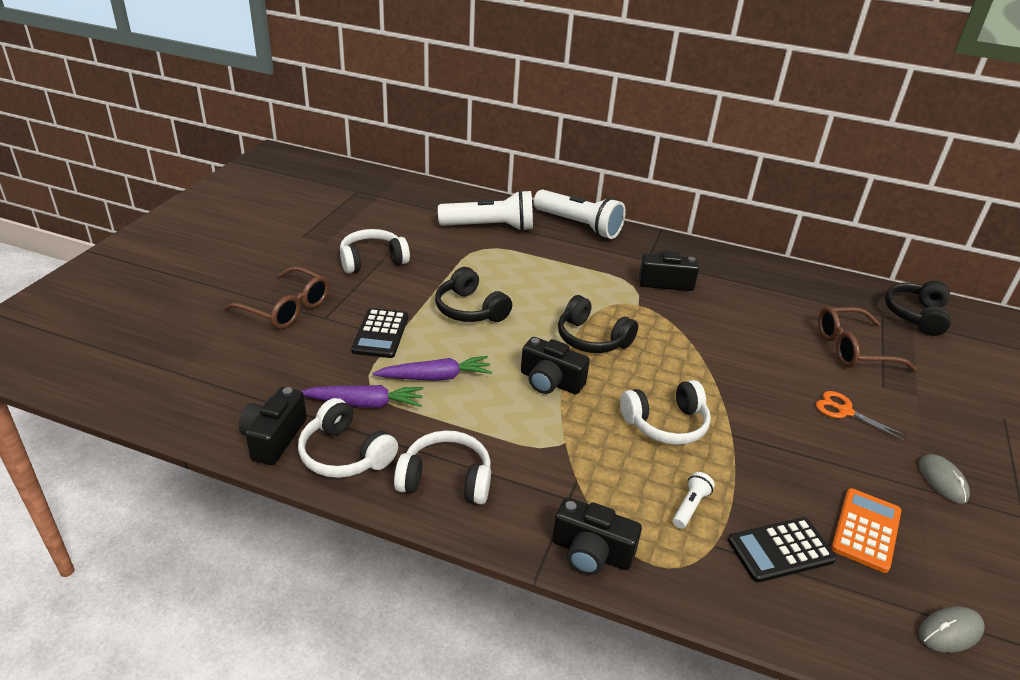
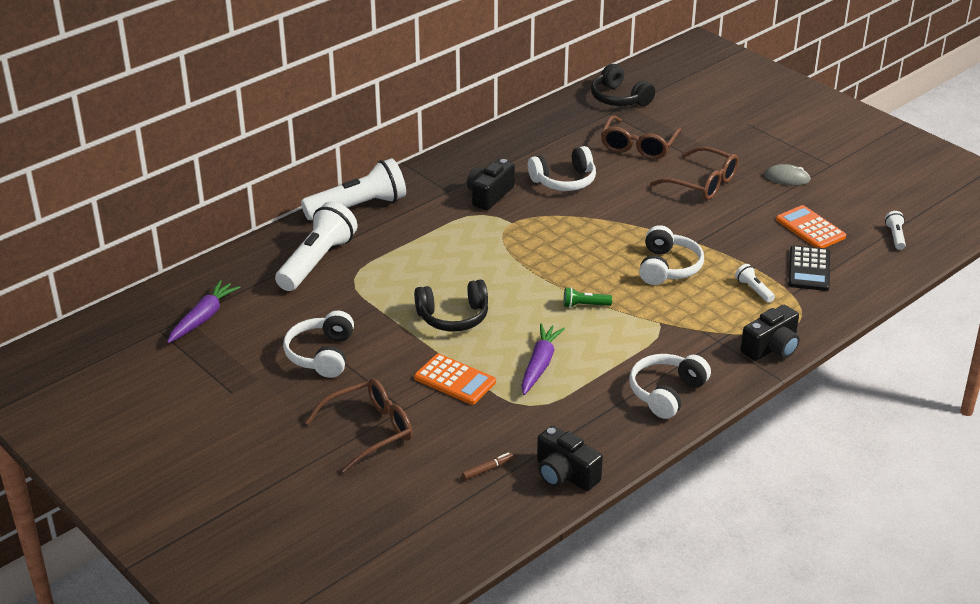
camera: 60 degrees left, 0 degrees up
(261, 386) = (487, 469): none -> brown marker
(345, 454) = (608, 438): white headphones -> white headphones (564, 181)
(365, 403) = (550, 413): purple carrot -> purple carrot (203, 318)
(381, 334) = (455, 380): black calculator -> orange calculator
(550, 381) = (584, 305): black camera -> green flashlight
(592, 339) = (543, 264): black headphones -> none
(844, 411) = (702, 183): orange scissors -> brown glasses
(950, 632) = (895, 236): grey mouse -> white flashlight

